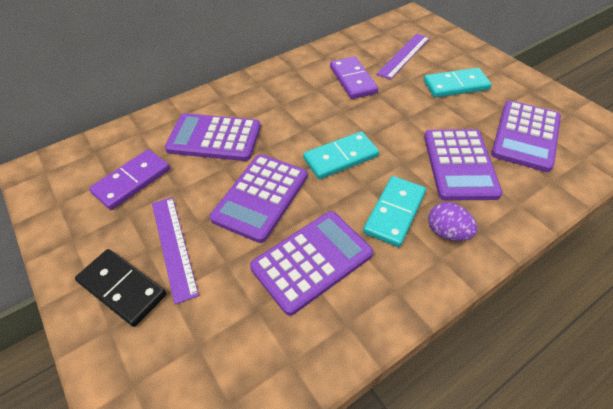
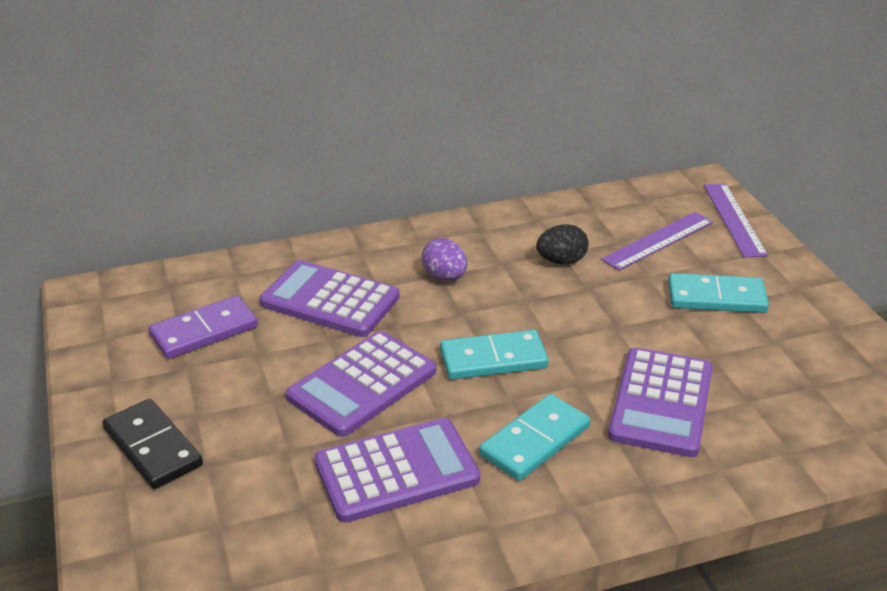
camera: 15 degrees right, 15 degrees down
(173, 246) = (229, 416): purple ruler -> purple ruler (734, 219)
(353, 80) = (561, 261): purple domino -> black egg
(447, 232) = (596, 480): purple egg -> purple egg (444, 277)
(525, 136) = (785, 386): purple calculator -> none

